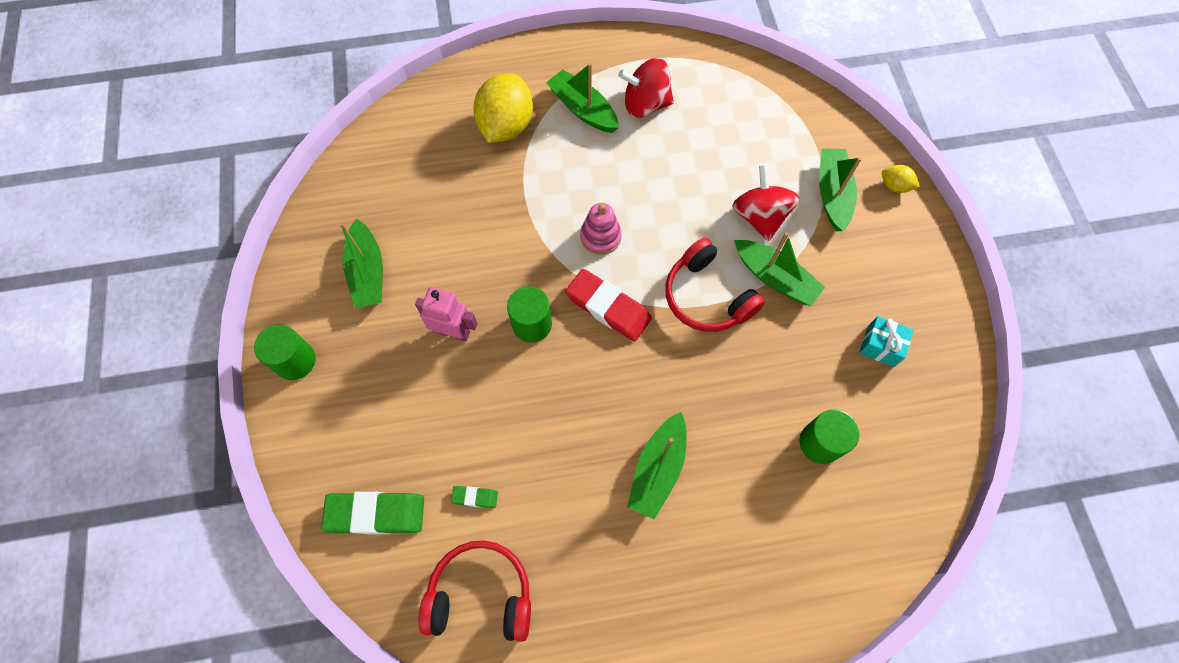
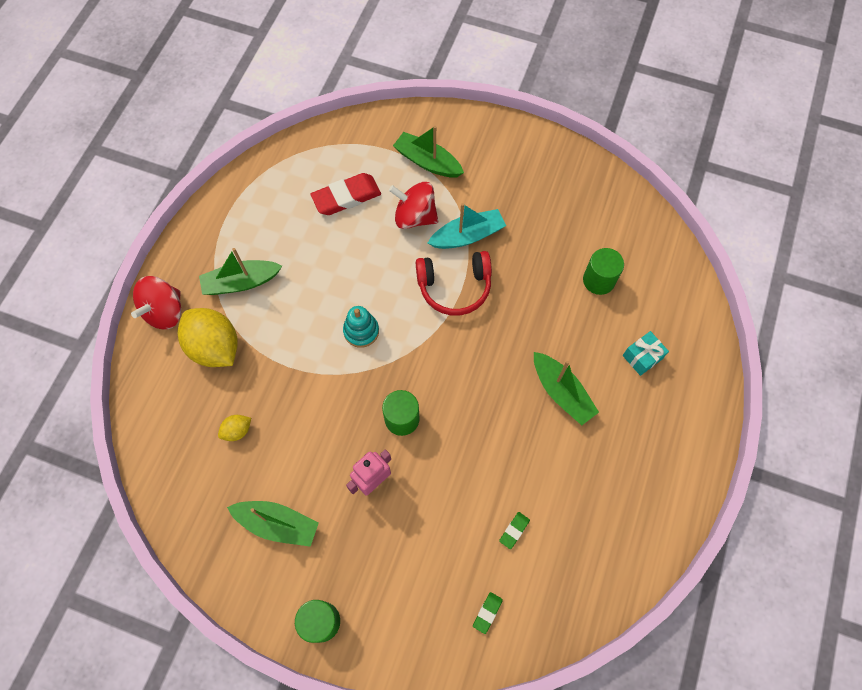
camera: 60 degrees left, 0 degrees up
(376, 514) = (487, 613): green eraser -> green eraser, size x0.47
(481, 594) = (587, 562): red headphones -> none
(600, 237) = (361, 331): pink stacking toy -> turquoise stacking toy
(608, 307) = (422, 358): red eraser -> red eraser (346, 197)
(645, 104) = (269, 236): red spinning top -> red spinning top (165, 312)
(775, 278) = (467, 236): green boat -> turquoise boat
(880, 346) = (554, 204): turquoise gift -> turquoise gift (642, 357)
(894, 186) = (446, 122): yellow lemon -> yellow lemon (237, 431)

